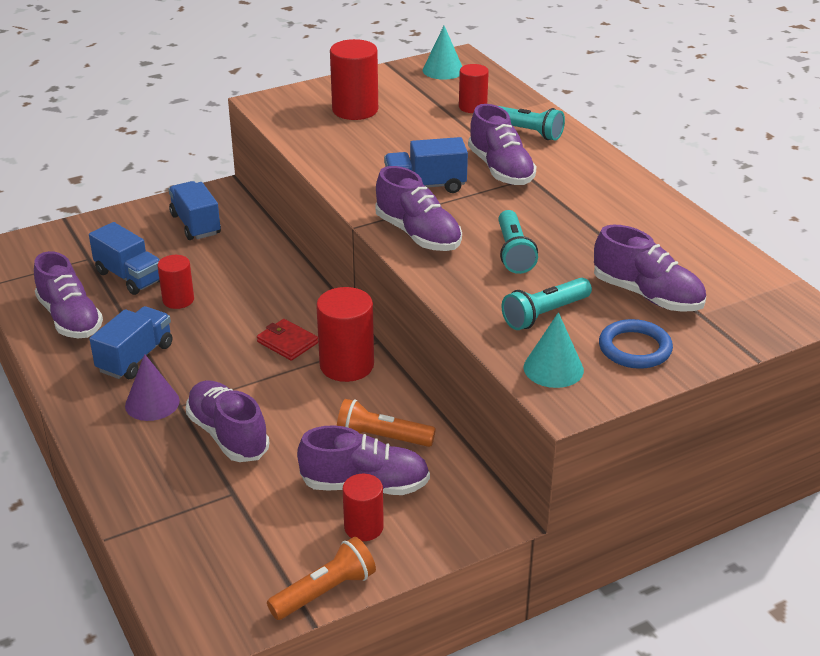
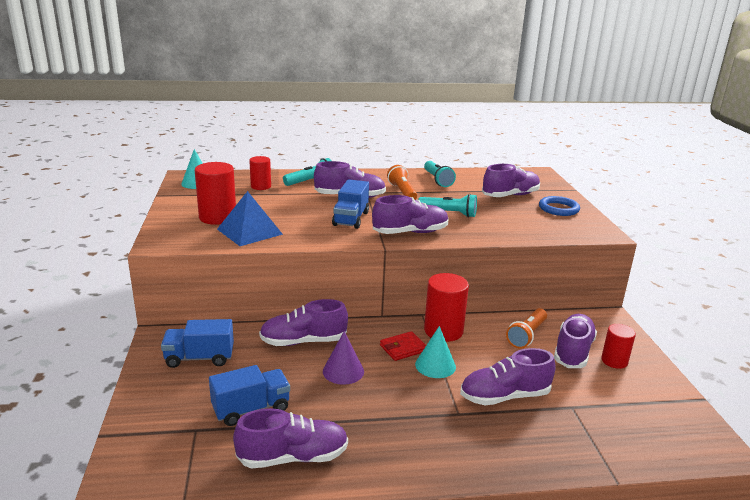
camera: 70 degrees left, 10 degrees down
(135, 358) = (381, 426): blue truck -> none
(152, 403) = (449, 427): purple cone -> purple cone (343, 371)
(178, 300) = (310, 388): red cylinder -> none
(261, 273) = (303, 341): none -> purple shoe
(325, 592) = (674, 388): orange flashlight -> orange flashlight (402, 192)
(333, 137) = (249, 231): none -> blue pyramid
(544, 314) = (518, 220): turquoise flashlight -> turquoise flashlight (437, 180)
(553, 368) = (572, 229): turquoise cone -> turquoise cone (435, 365)

